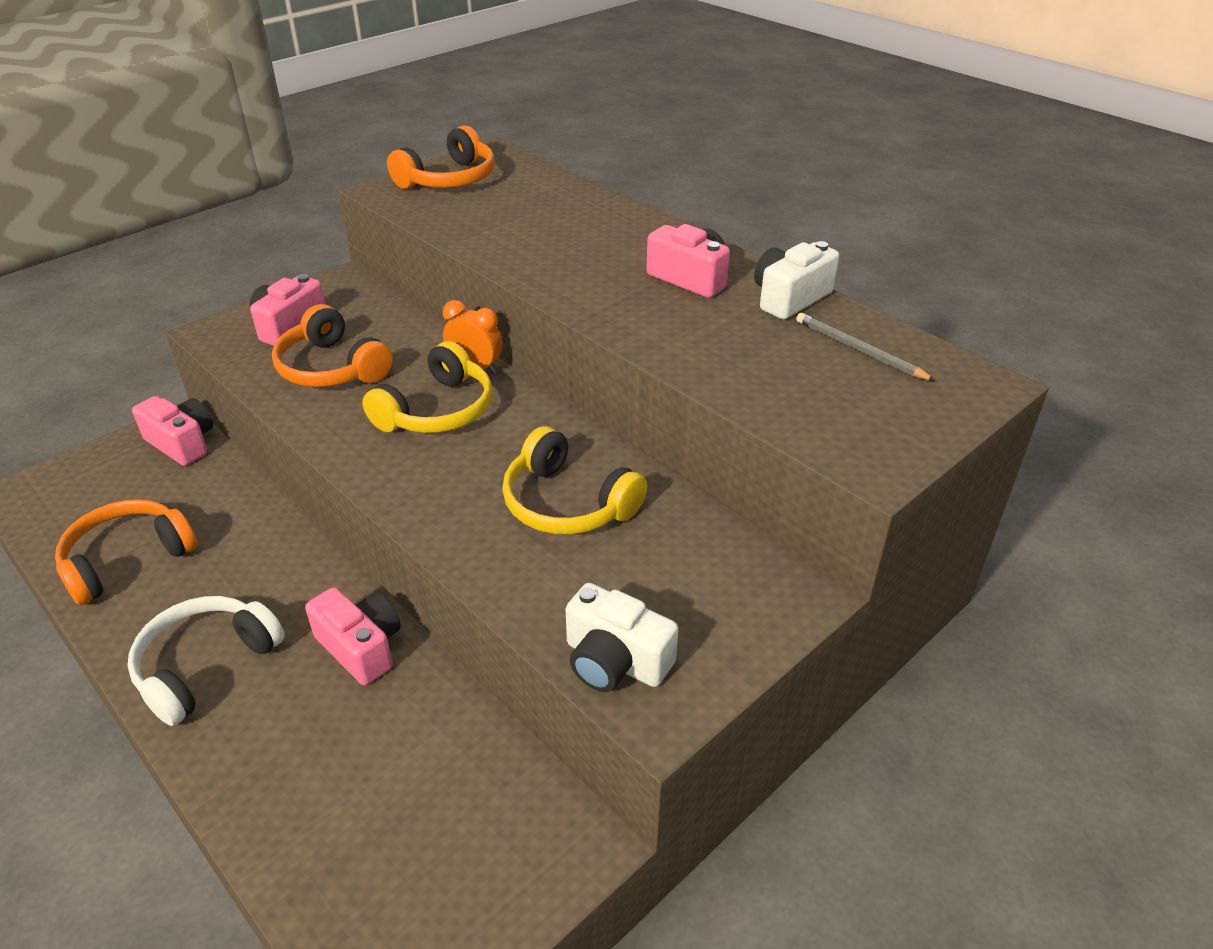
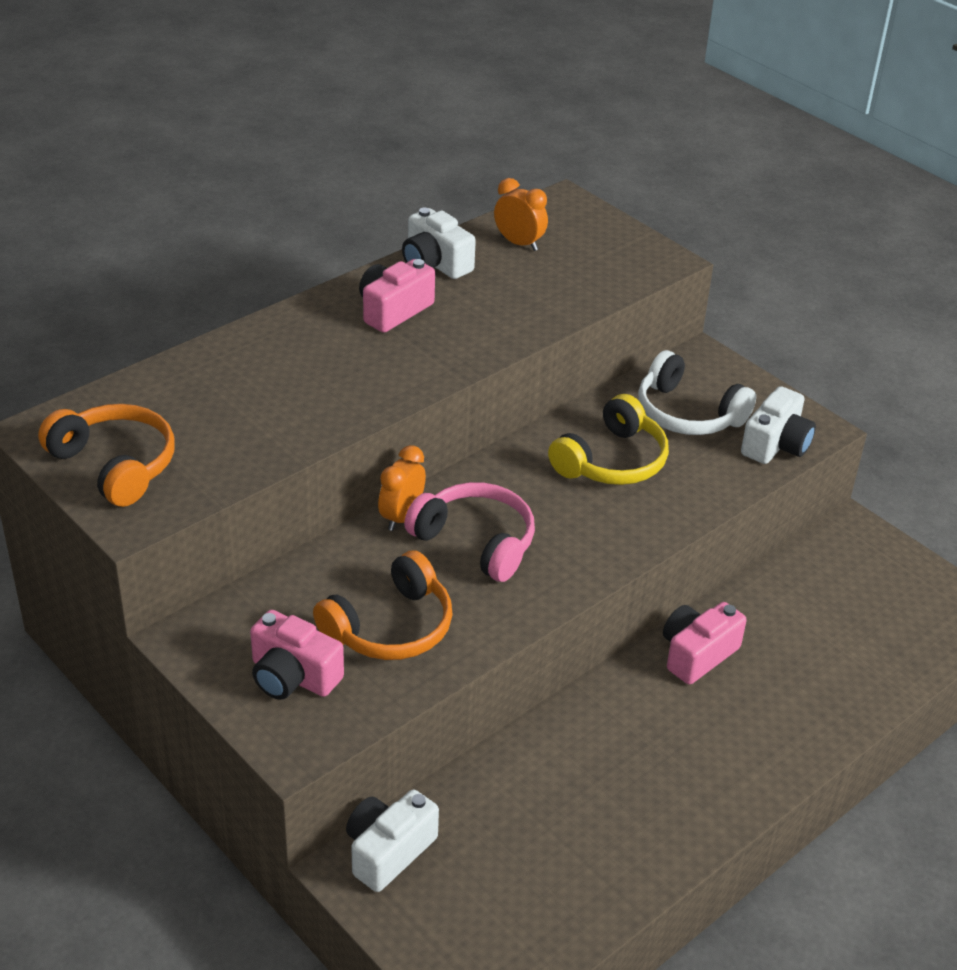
camera: 90 degrees left, 0 degrees up
(127, 560) = (594, 855): orange headphones -> none
(182, 443) = (388, 851): pink camera -> white camera
(206, 665) = (729, 758): white headphones -> white headphones (688, 413)
(437, 410) = (476, 542): yellow headphones -> pink headphones
(859, 350) = (519, 243): grey pencil -> orange clock

